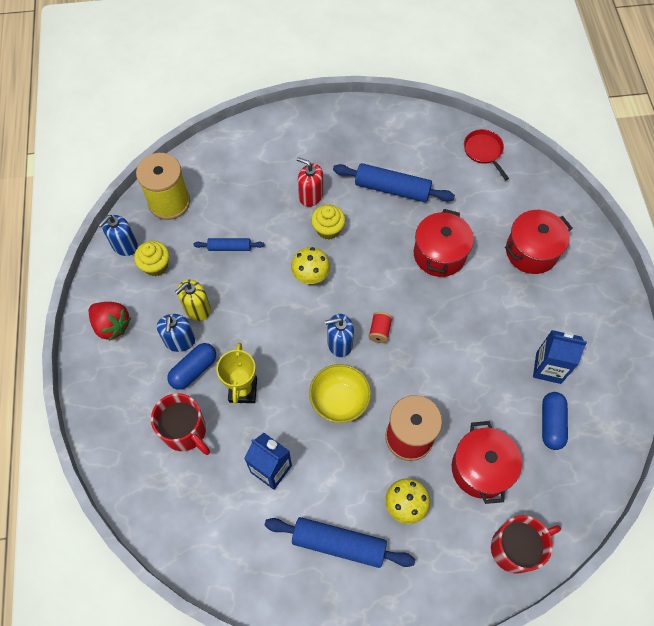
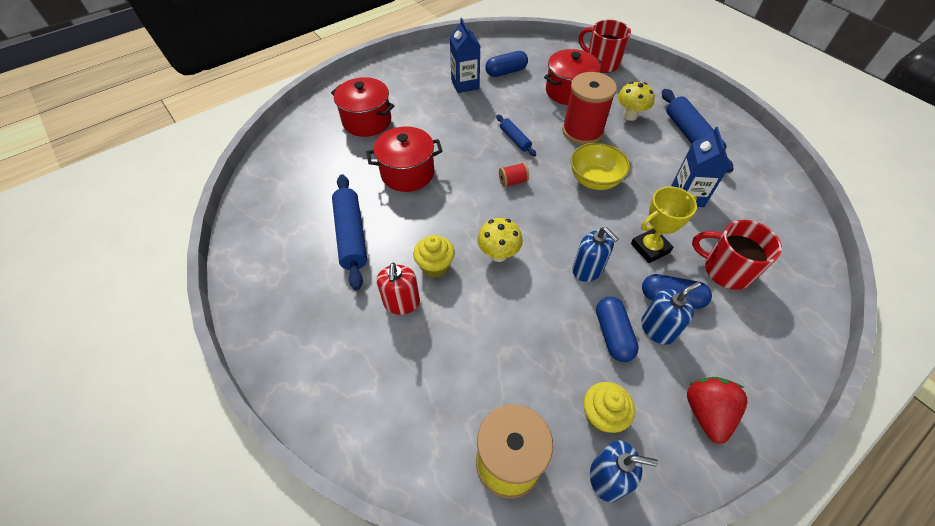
camera: 120 degrees left, 10 degrees down
(185, 431) = (725, 270): red mug -> red mug turned 75 degrees counterclockwise
(197, 309) = (613, 334): yellow soap dispenser -> blue capsule
(229, 247) = (520, 347): blue rolling pin -> blue rolling pin (515, 139)
(339, 343) = (547, 202): blue soap dispenser -> blue soap dispenser (587, 269)
(484, 151) = (266, 185): red pan -> none

